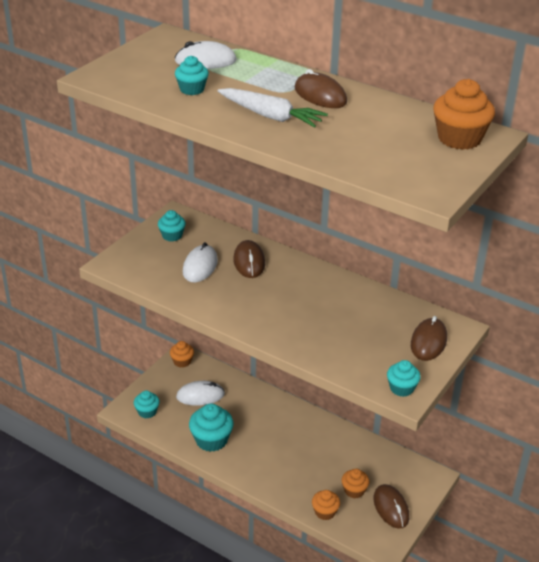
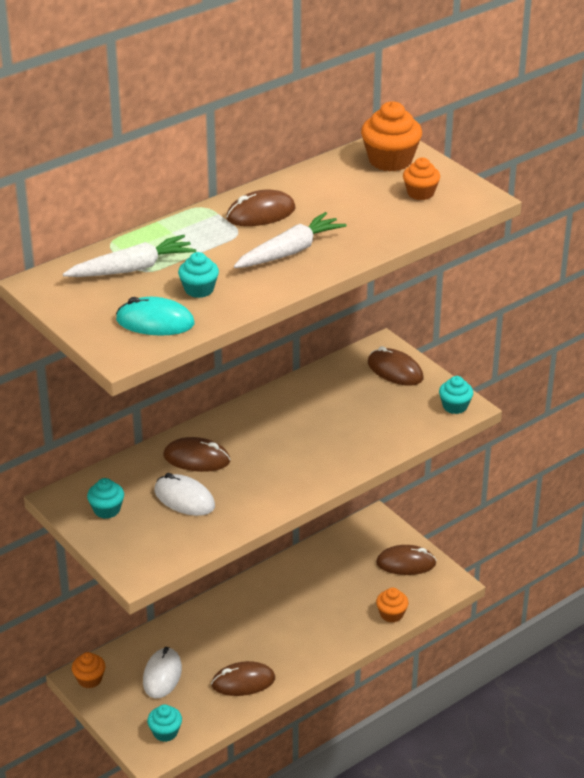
camera: 70 degrees left, 0 degrees up
(138, 81) = (155, 322): none -> turquoise mouse
(205, 61) = (132, 269): white mouse -> white carrot
(211, 440) = (243, 682): turquoise cupcake -> brown mouse
(354, 490) = (371, 583): orange cupcake -> orange cupcake (420, 193)

